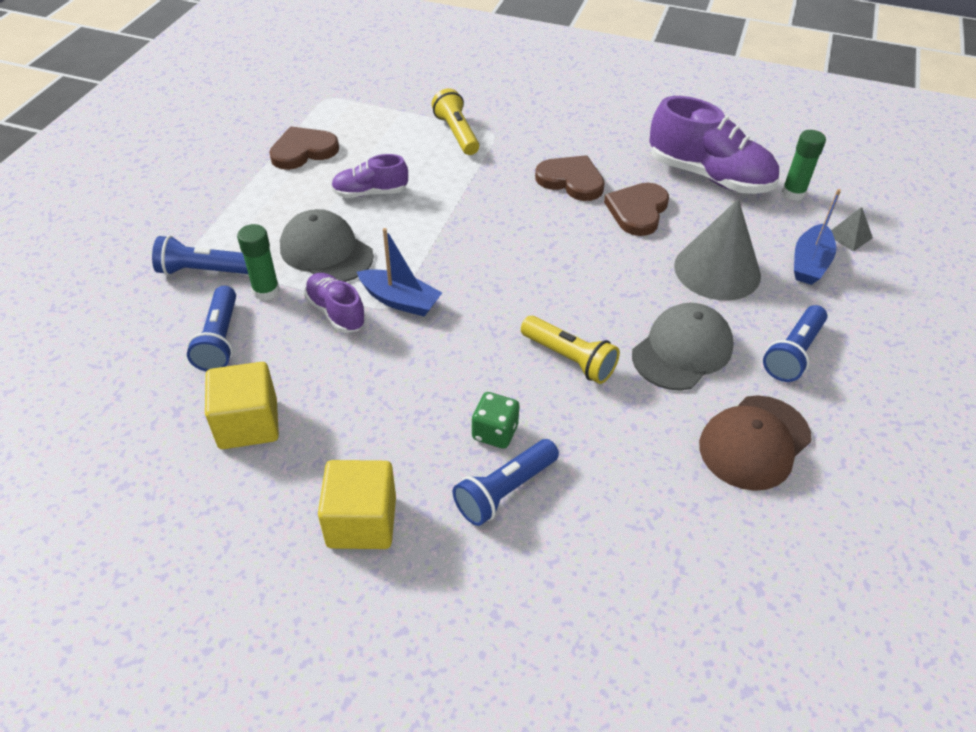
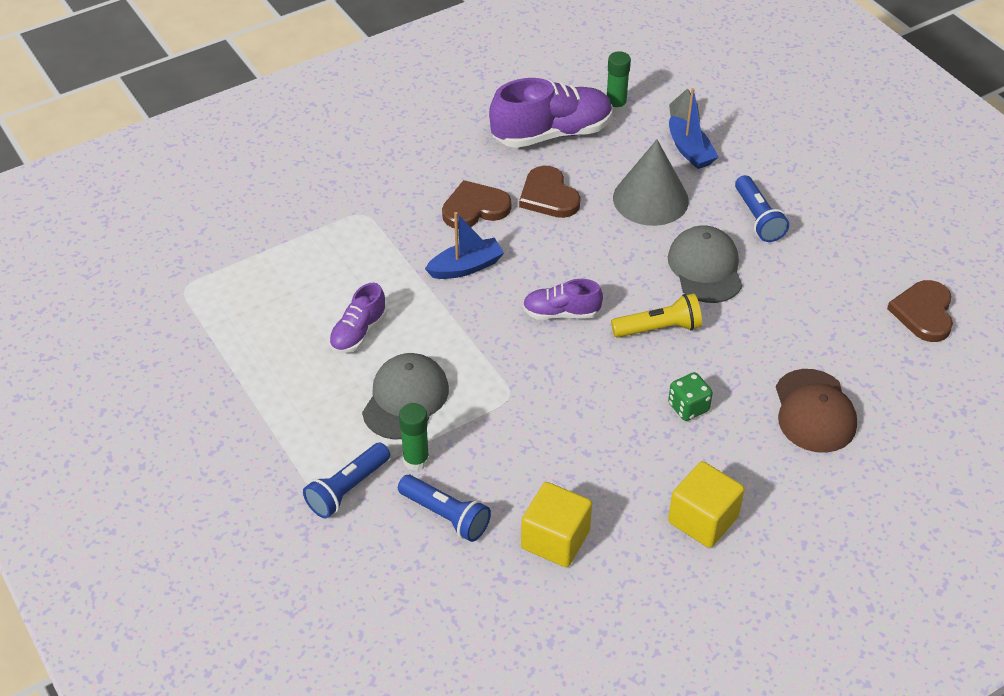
camera: 50 degrees left, 0 degrees up
(303, 151) = (249, 345): brown heart -> brown heart (923, 313)
(326, 251) = (405, 399): grey cap -> grey cap turned 120 degrees clockwise
(336, 312) = (485, 429): purple shoe -> purple shoe (561, 313)
(400, 301) = (509, 385): blue boat -> blue boat (466, 267)
(456, 133) = (338, 236): yellow flashlight -> none
(505, 491) = (741, 431): blue flashlight -> none
(754, 442) = (809, 288): brown cap -> brown cap (814, 411)

